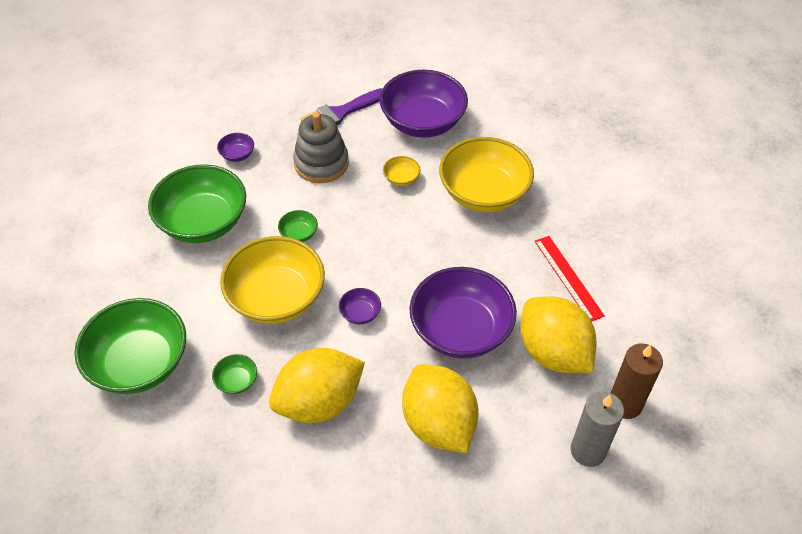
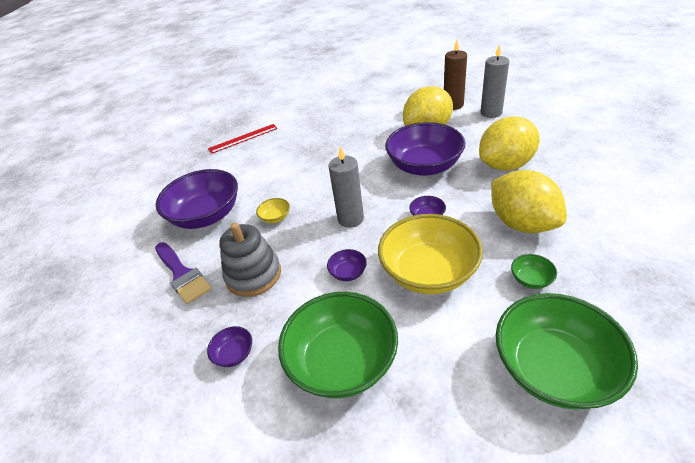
camera: 90 degrees left, 10 degrees down
(299, 234) = (348, 273): green bowl -> purple bowl
(378, 243) = (350, 219): none -> grey candle
(484, 193) = (291, 173): yellow bowl -> none
(568, 277) = (366, 131): red ruler -> red ruler (243, 138)

